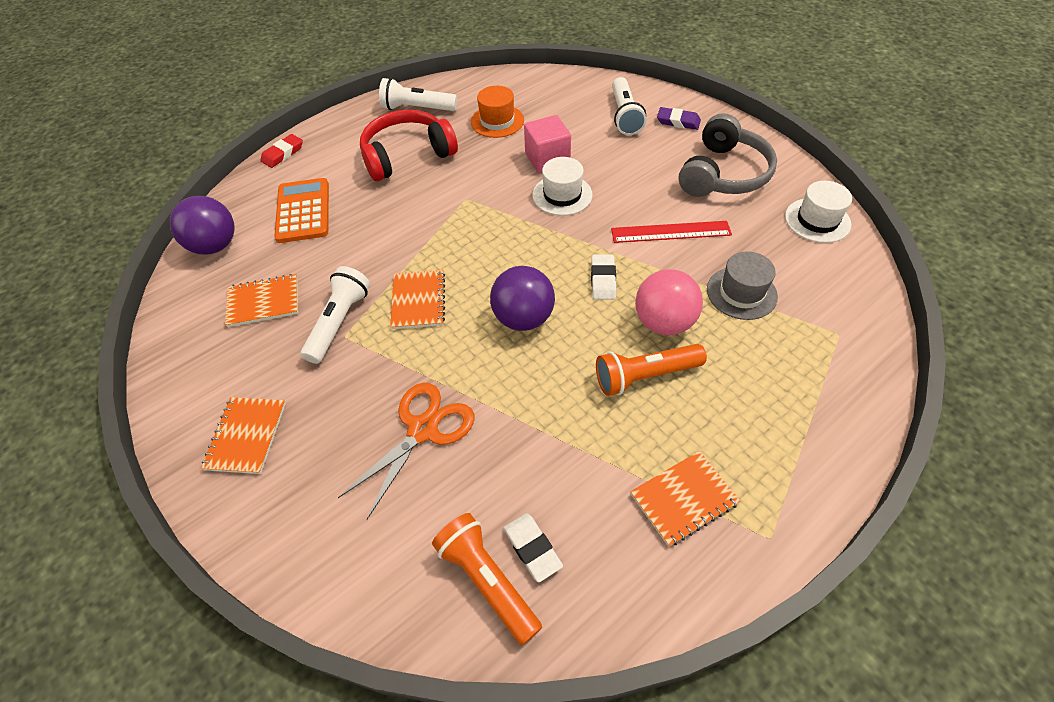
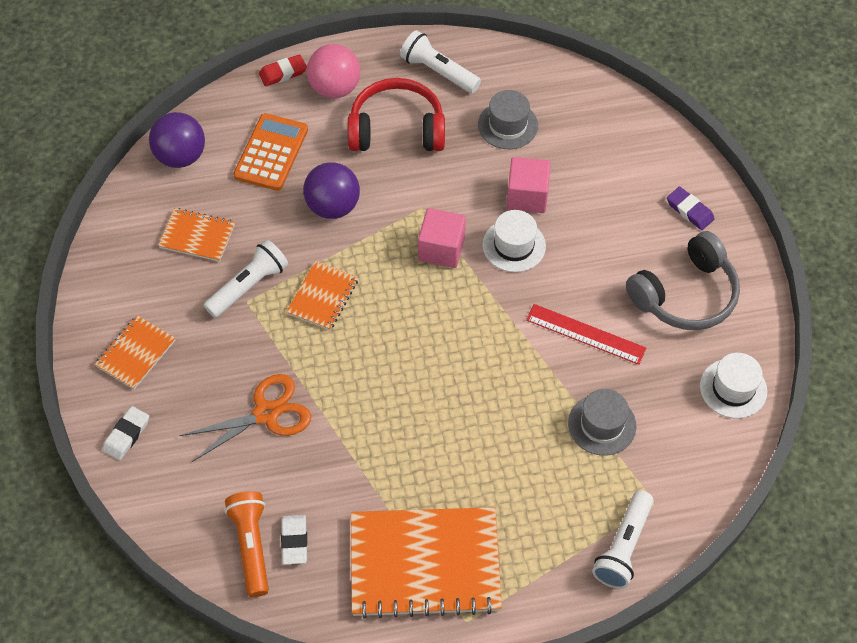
camera: 25 degrees right, 5 degrees up
(497, 121) = (508, 125): orange hat -> grey hat
(503, 221) = (441, 249): none -> pink cube
(523, 318) = (399, 356): purple ball -> purple ball (333, 206)
(603, 279) = (490, 353): white eraser -> white eraser (126, 435)
(624, 116) = (640, 177): white flashlight -> white flashlight (623, 547)
(645, 376) = (464, 456): orange flashlight -> none
(664, 322) = (514, 418): pink ball -> pink ball (335, 88)
(683, 499) = (425, 564): orange notebook -> orange notebook, size x2.00

